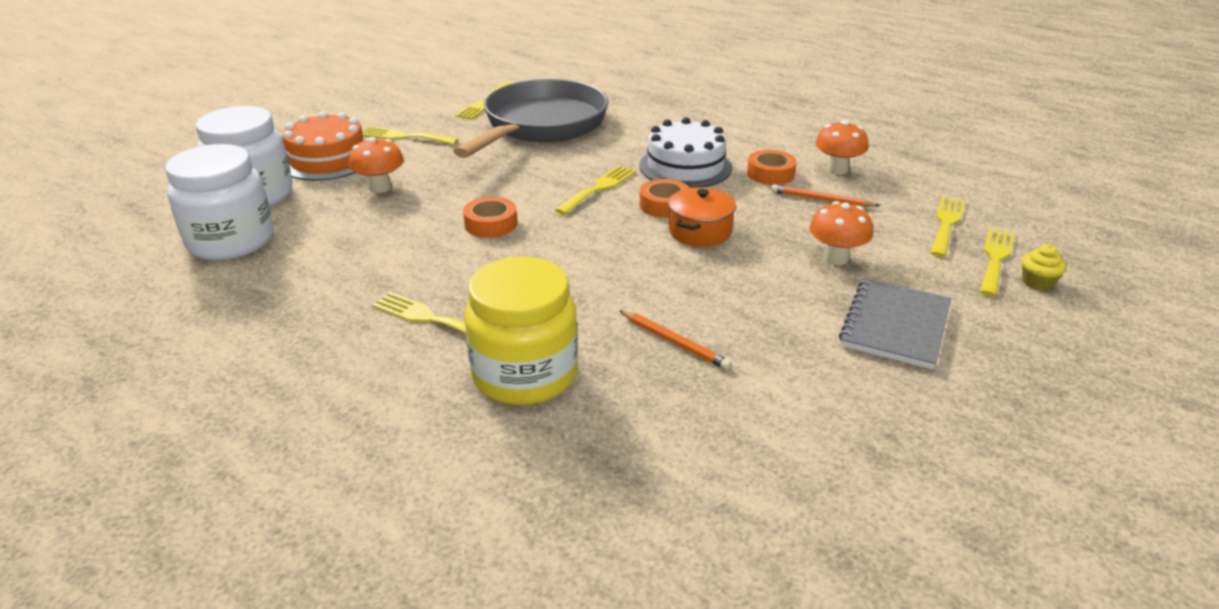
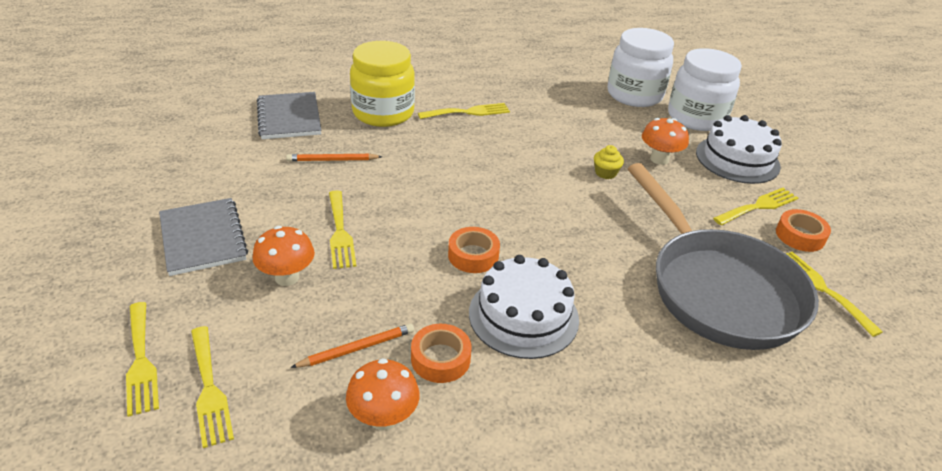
camera: 130 degrees right, 5 degrees up
(328, 159) = (737, 159): orange cake -> white cake
(491, 224) = (547, 172): orange tape -> orange tape (800, 236)
(599, 188) = (543, 243): yellow fork -> yellow fork (340, 232)
(655, 440) = (289, 118): none -> grey notebook
(700, 231) = (414, 244): orange pot -> none
(1037, 282) = (92, 350): yellow cupcake -> yellow cupcake (605, 173)

